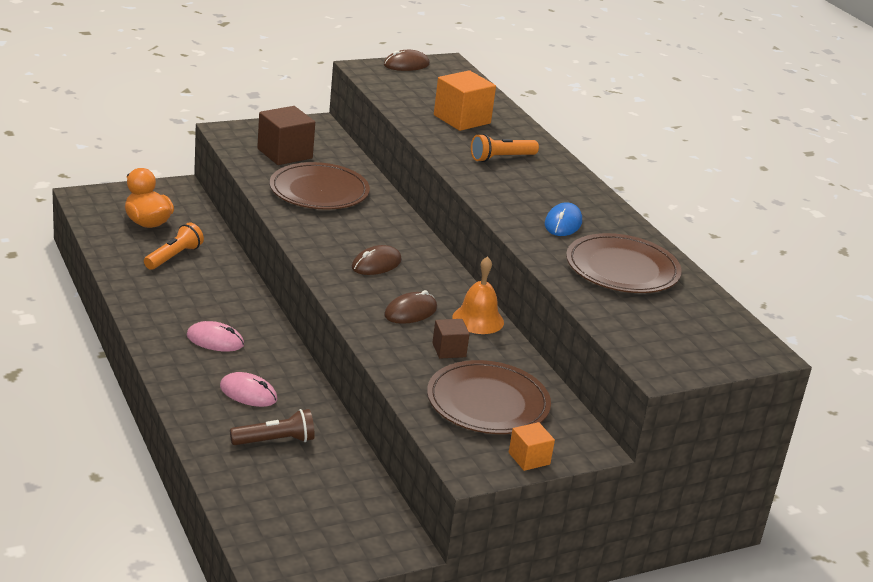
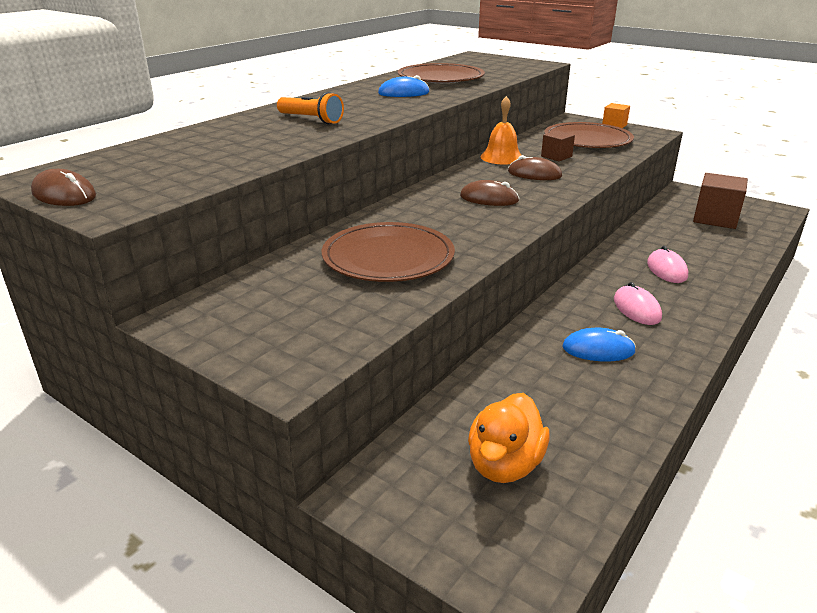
camera: 115 degrees left, 0 degrees up
(173, 257) = (549, 398): orange flashlight -> none
(192, 297) = (598, 349): none -> blue mouse
(275, 441) = (689, 244): brown flashlight -> none
(284, 153) = (313, 306): brown cube -> brown cube (715, 218)
(462, 119) = (233, 143): orange cube -> none

